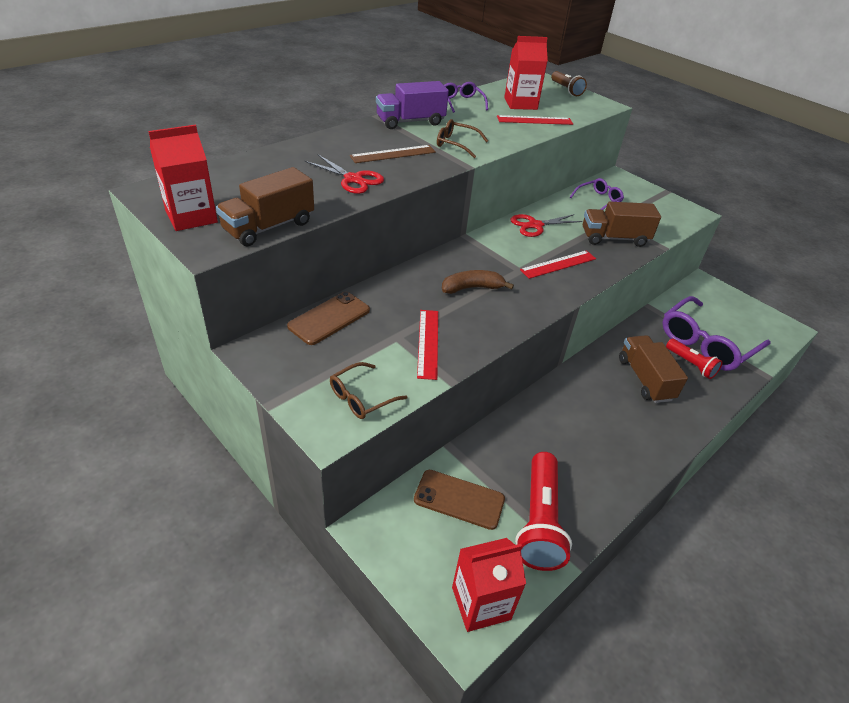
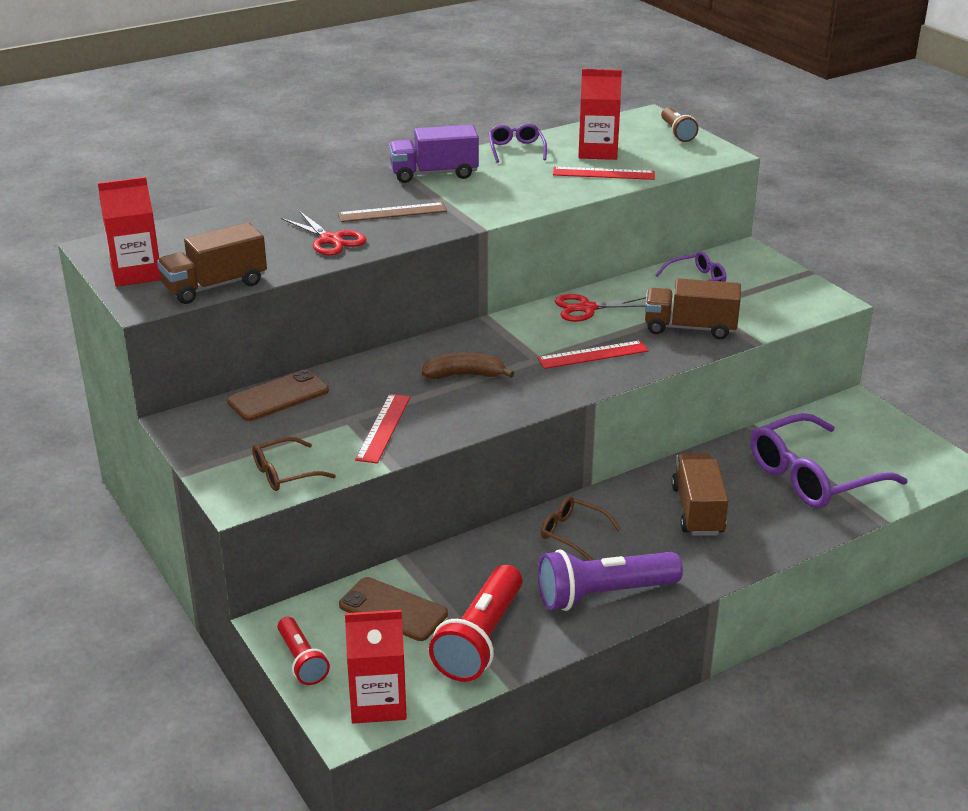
camera: 15 degrees right, 10 degrees down
(456, 144) = (479, 202): brown glasses -> brown glasses (573, 533)
(613, 464) = (603, 595): none -> purple flashlight
(691, 364) = (774, 499): red flashlight -> red flashlight (302, 661)

